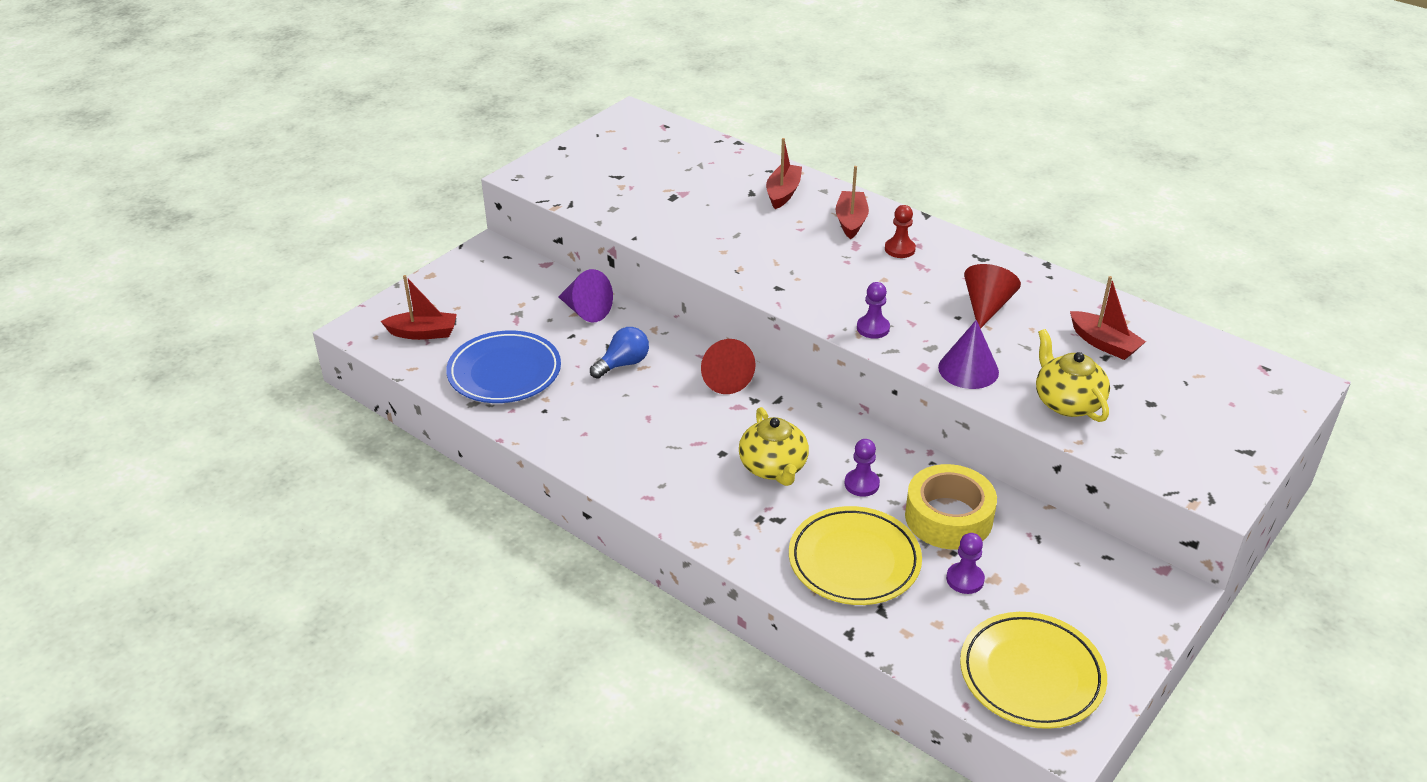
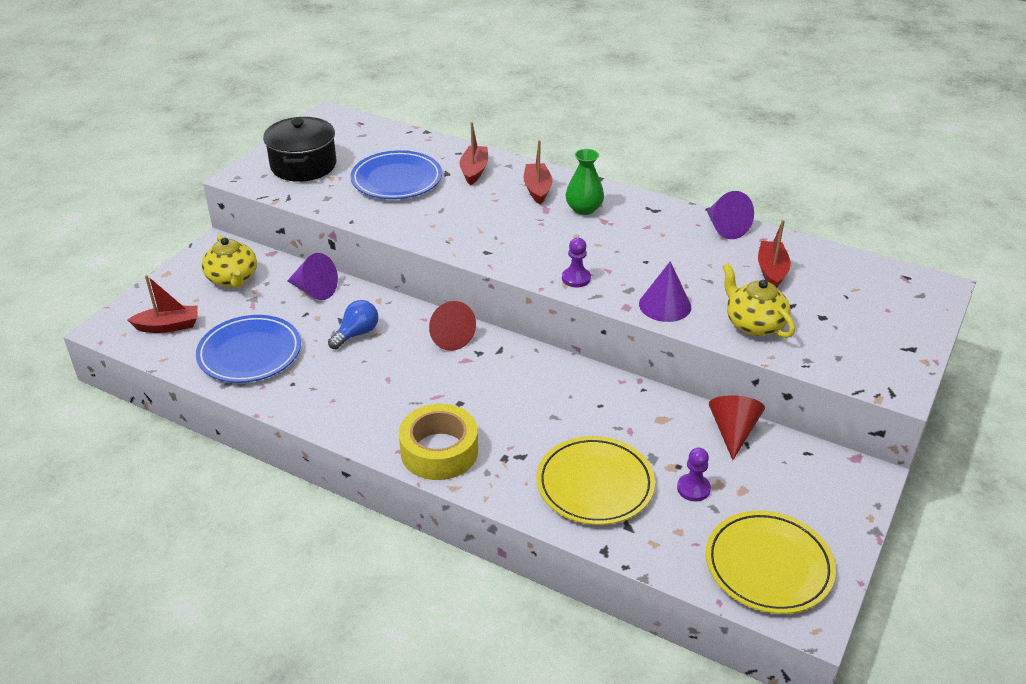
camera: 10 degrees left, 0 degrees up
(593, 169) = (303, 165): none -> black pot
(693, 195) = (396, 180): none -> blue plate
(773, 467) = (507, 410): yellow teapot -> yellow teapot (233, 279)
(861, 484) = (587, 415): purple pawn -> none
(899, 249) = (584, 209): red pawn -> green vase
(948, 517) = (667, 436): yellow tape -> yellow tape (439, 451)
(986, 307) = (668, 250): red cone -> red cone (733, 432)
(1060, 288) = (725, 228): none -> purple cone
(1103, 343) = (771, 271): red boat -> red boat turned 120 degrees counterclockwise

